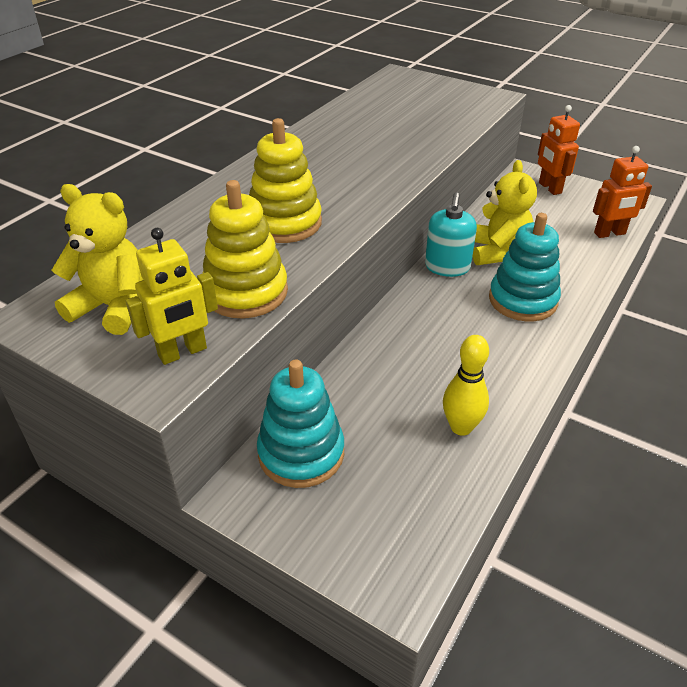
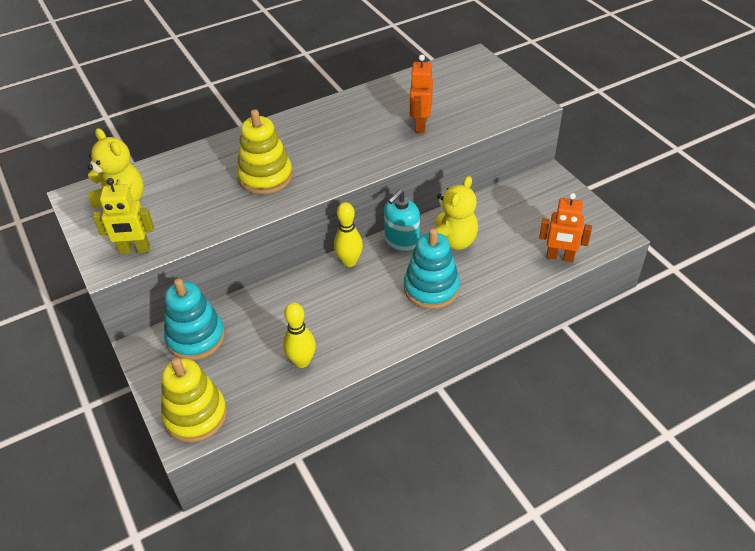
camera: 30 degrees right, 5 degrees up
(245, 292) = (199, 221): yellow stacking toy -> yellow stacking toy (195, 415)
(411, 304) = (349, 261): none -> yellow bowling pin
(549, 188) = (553, 198): orange robot -> orange robot (420, 125)

